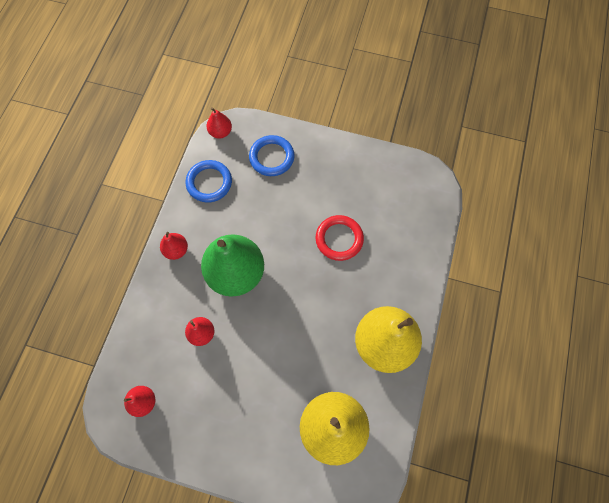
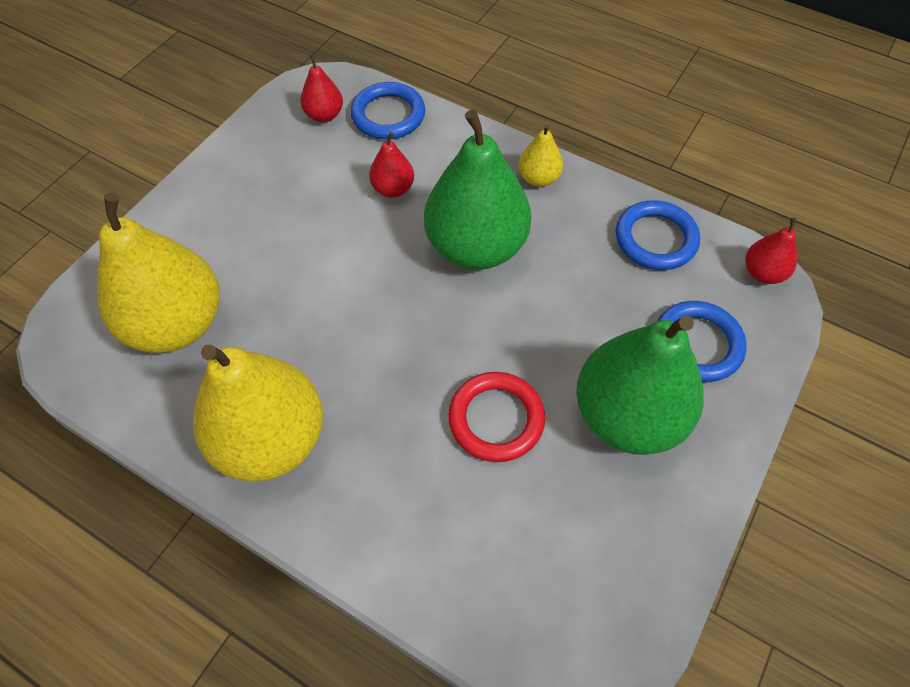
camera: 105 degrees right, 10 degrees down
(136, 357) = (388, 115): none -> blue ring
(176, 250) = (538, 178): red pear -> yellow pear
(319, 182) = (627, 416): none -> green pear

